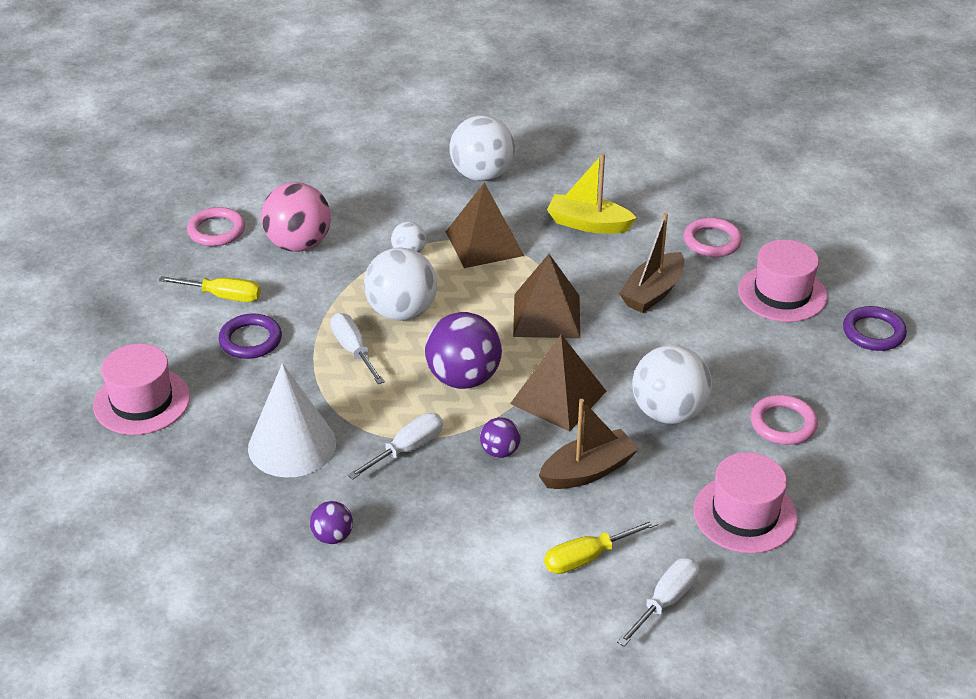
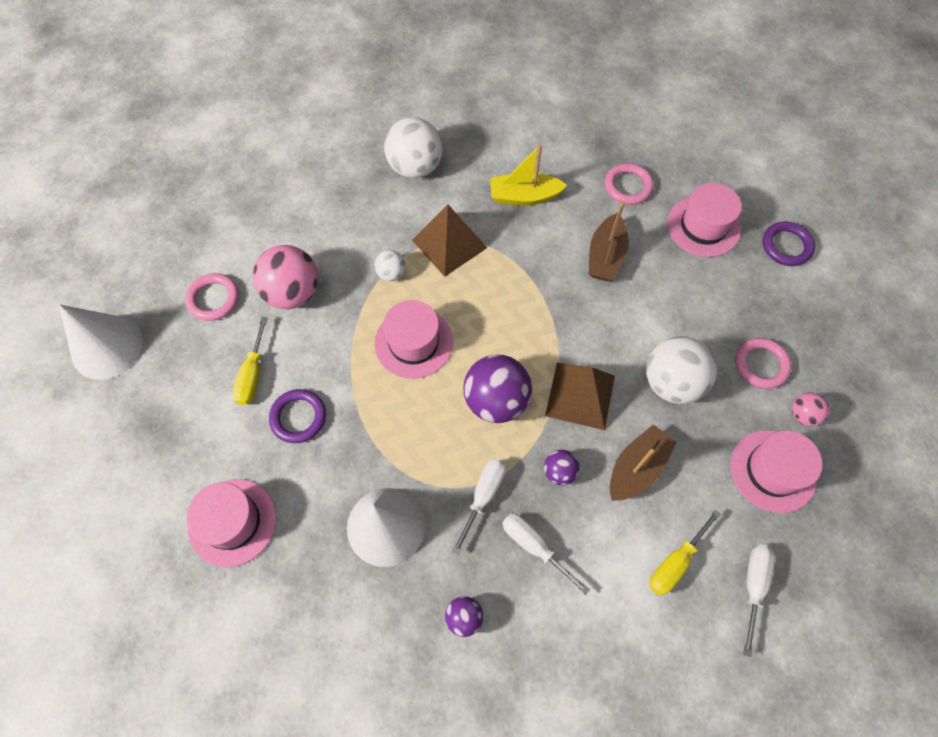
camera: 20 degrees left, 25 degrees up
(94, 242) = (107, 347): none -> white cone
(223, 296) = (253, 374): yellow screwdriver -> yellow screwdriver turned 105 degrees clockwise
(353, 350) = (392, 399): white screwdriver -> white screwdriver (534, 546)
(401, 312) = (414, 342): white ball -> pink hat
(546, 315) = (533, 308): brown pyramid -> none
(808, 477) = (802, 415): none -> pink ball

